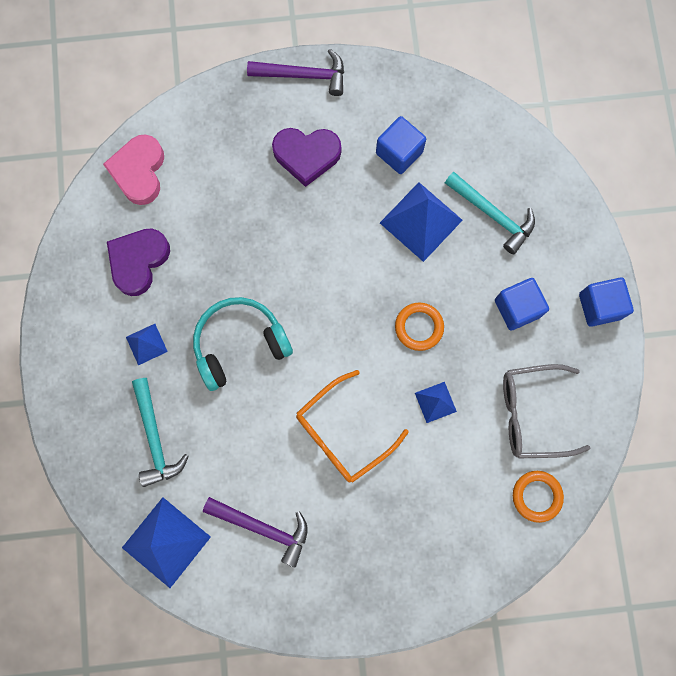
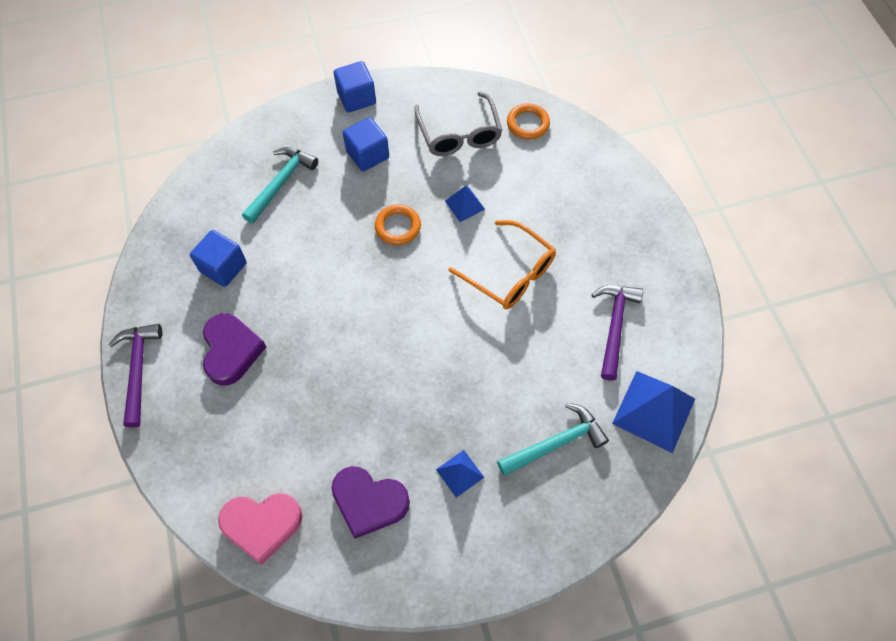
camera: 100 degrees left, 15 degrees down
(240, 344) = (443, 379): turquoise headphones -> none
(421, 221) = (293, 239): blue pyramid -> none

